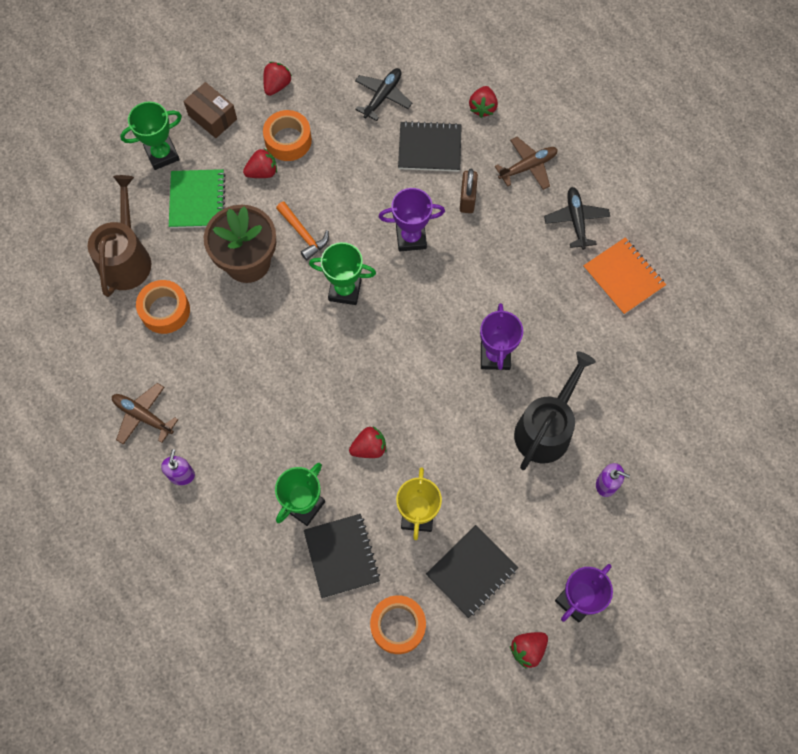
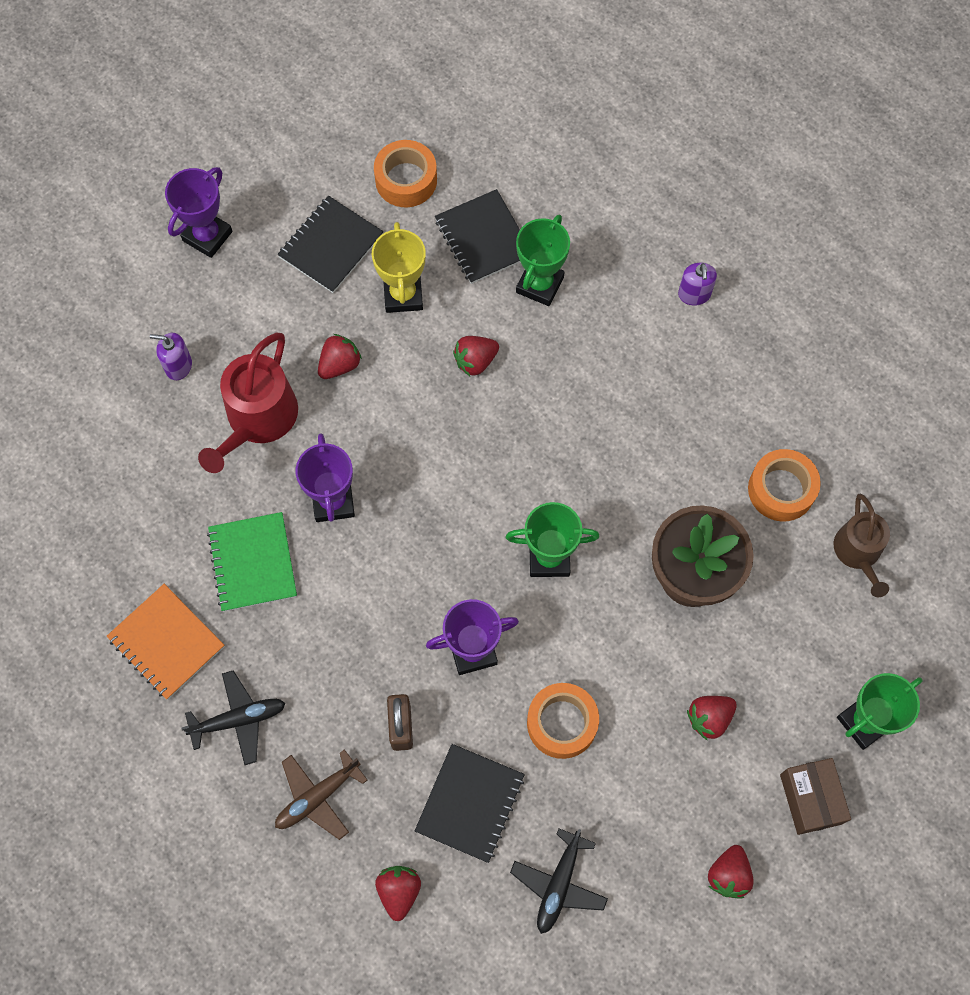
camera: 170 degrees right, 0 degrees up
(126, 258) = (858, 553): brown watering can -> brown watering can, size x0.65
(143, 416) = (763, 353): brown plane -> none
(197, 200) = (789, 657): green notebook -> green notebook (252, 563)
(212, 117) = (810, 799): brown box -> brown box turned 45 degrees clockwise
(288, 140) = (685, 779): orange tape -> orange tape (562, 723)
(303, 234) = (625, 630): orange hammer -> none
(429, 148) = (470, 803): black notebook -> black notebook turned 60 degrees counterclockwise
(527, 649) = (258, 180): red strawberry -> red strawberry (339, 364)
(546, 429) = (258, 419): black watering can -> red watering can
(576, 220) = (239, 719): black plane -> black plane turned 90 degrees counterclockwise

